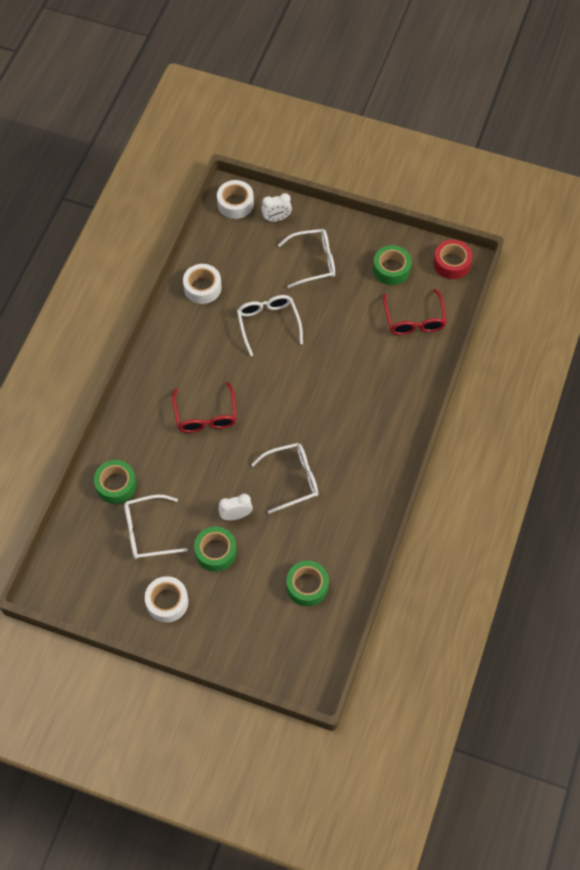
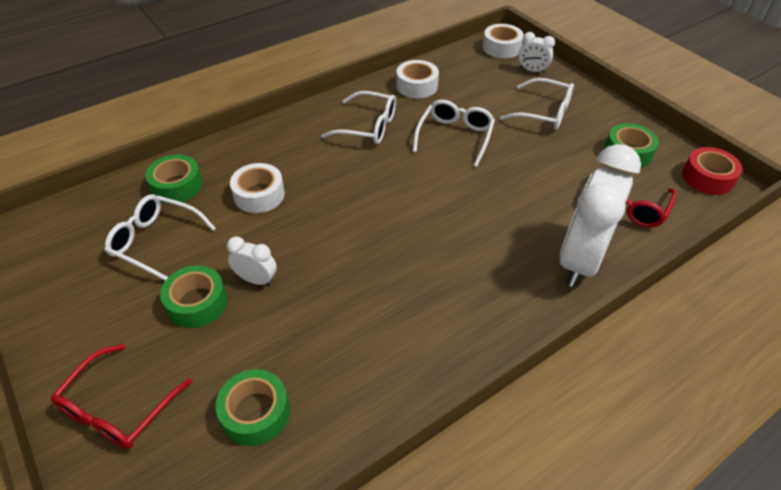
camera: 35 degrees right, 15 degrees down
(167, 602) = (92, 322): white tape -> white tape (259, 195)
(205, 415) = (321, 176): red glasses -> red glasses (118, 408)
(292, 479) = (352, 280): white glasses -> white glasses (368, 127)
(411, 380) = (580, 260): none -> white clock

